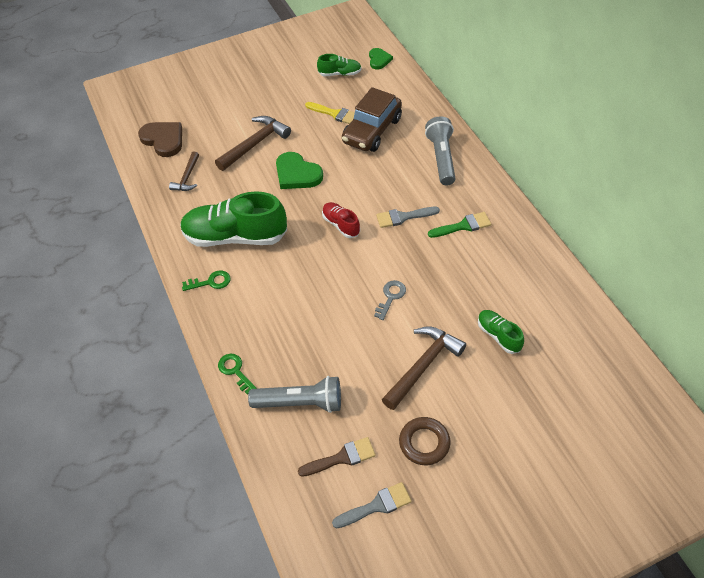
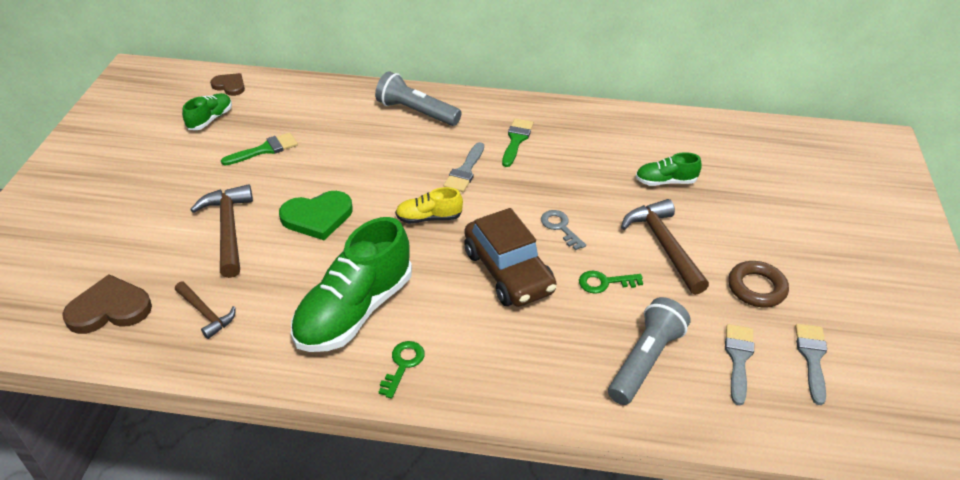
camera: 60 degrees left, 10 degrees down
(235, 371) = (559, 400): green key -> green key (605, 282)
(335, 114) = (265, 149): yellow brush -> green brush
(341, 225) = (429, 218): red shoe -> yellow shoe
(342, 458) = (738, 358): brown brush -> grey brush
(372, 130) = (323, 136): brown car -> brown car (508, 272)
(379, 60) = (230, 86): green heart -> brown heart

